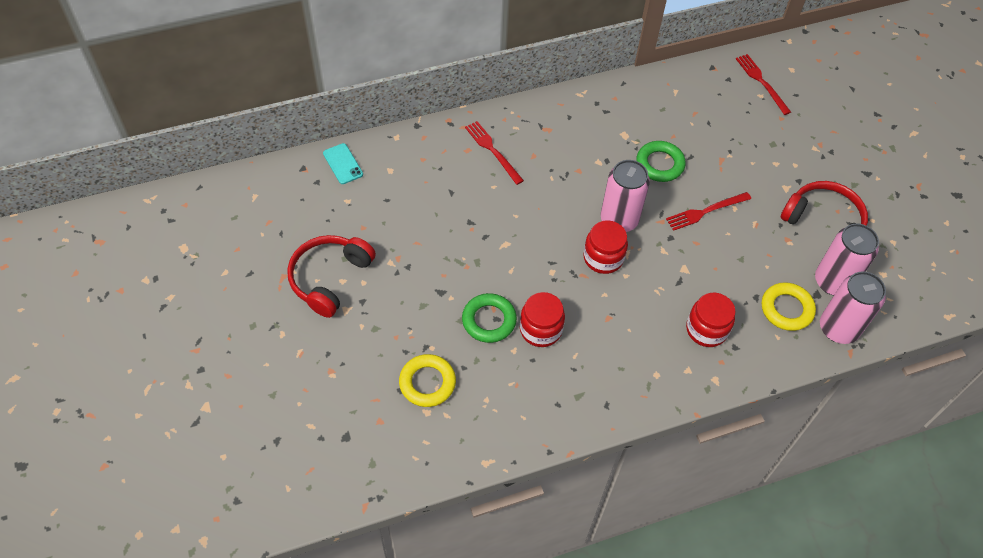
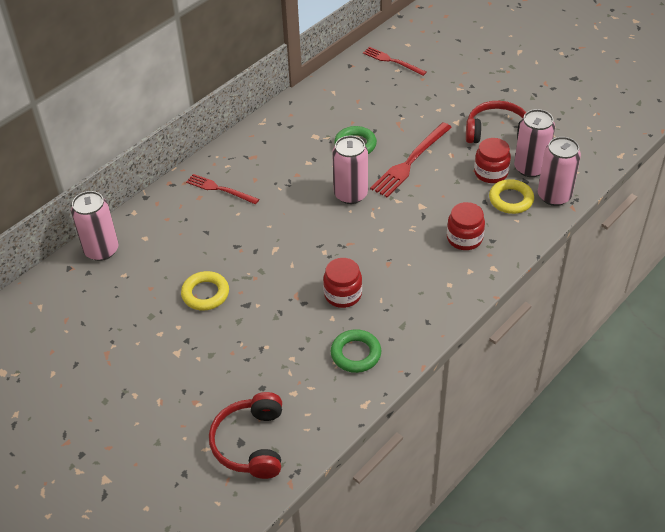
camera: 25 degrees left, 10 degrees down
(330, 278) = (148, 336): red headphones -> red headphones (251, 443)
(343, 164) = (101, 250): turquoise phone -> pink can
(427, 383) = (280, 372): yellow ring -> yellow ring (205, 294)
(489, 320) = (298, 307): green ring -> green ring (356, 354)
(603, 258) = (356, 225): red jar -> red jar (491, 173)
(705, 211) = (410, 162): red fork -> red fork, size x1.55

